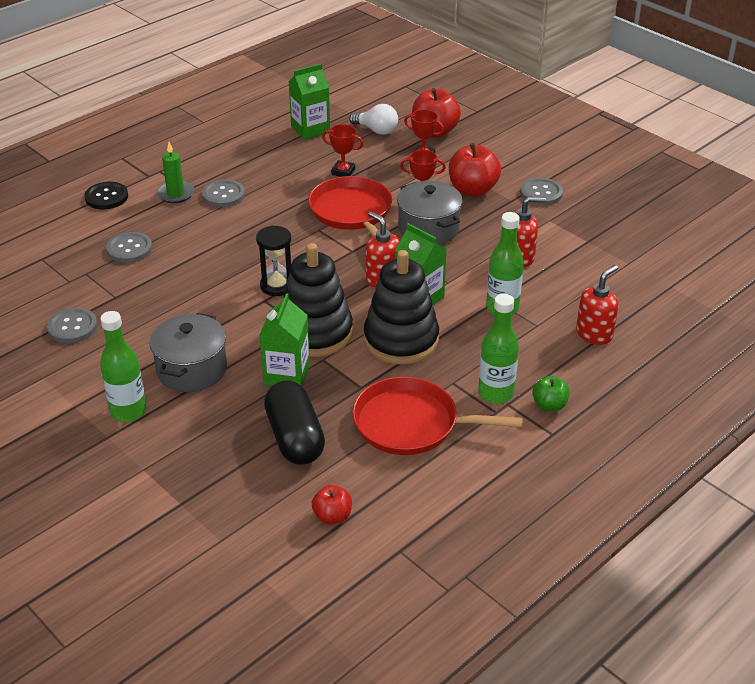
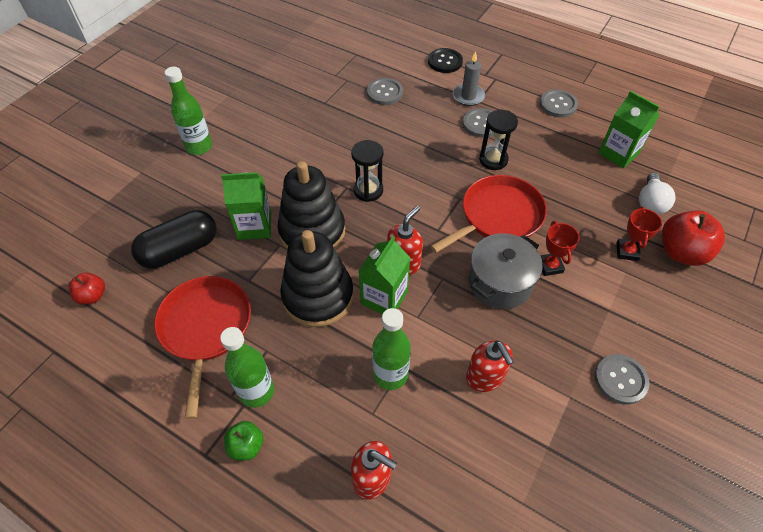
camera: 75 degrees right, 15 degrees up
(72, 327) = (284, 92): grey button -> grey button (558, 105)
(175, 194) = (468, 96): green candle -> grey candle
(192, 369) = (250, 167): grey pot -> none
(278, 199) = (493, 160): none -> black hourglass
(343, 172) = (561, 194): red trophy -> none
(472, 190) = (589, 309): red apple -> none

